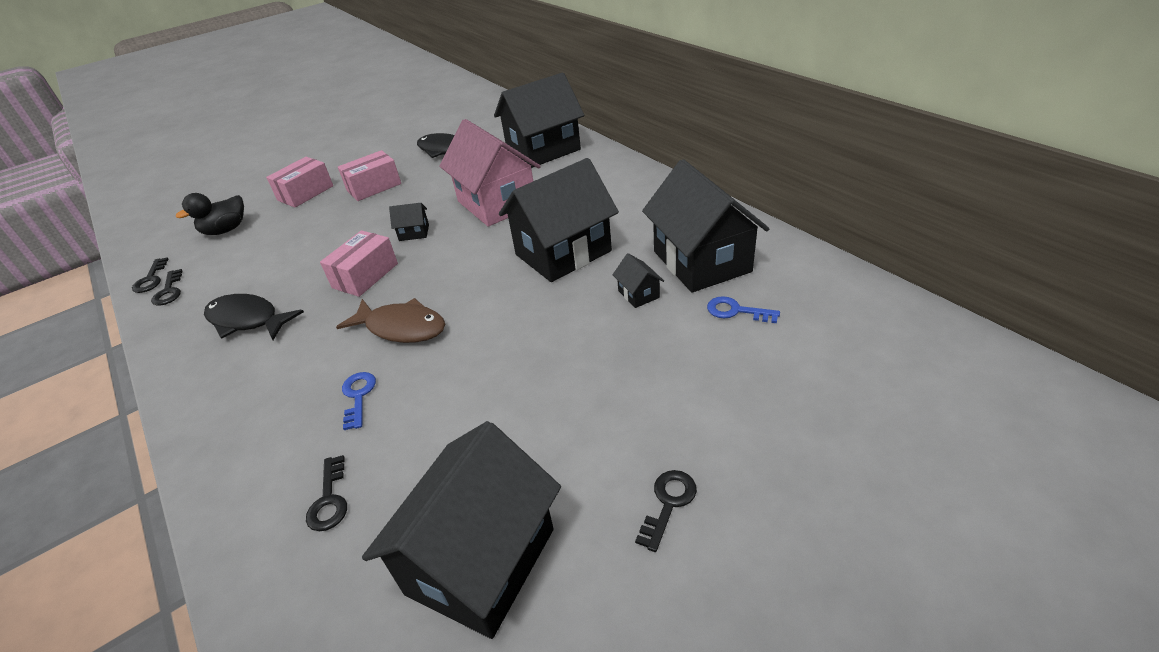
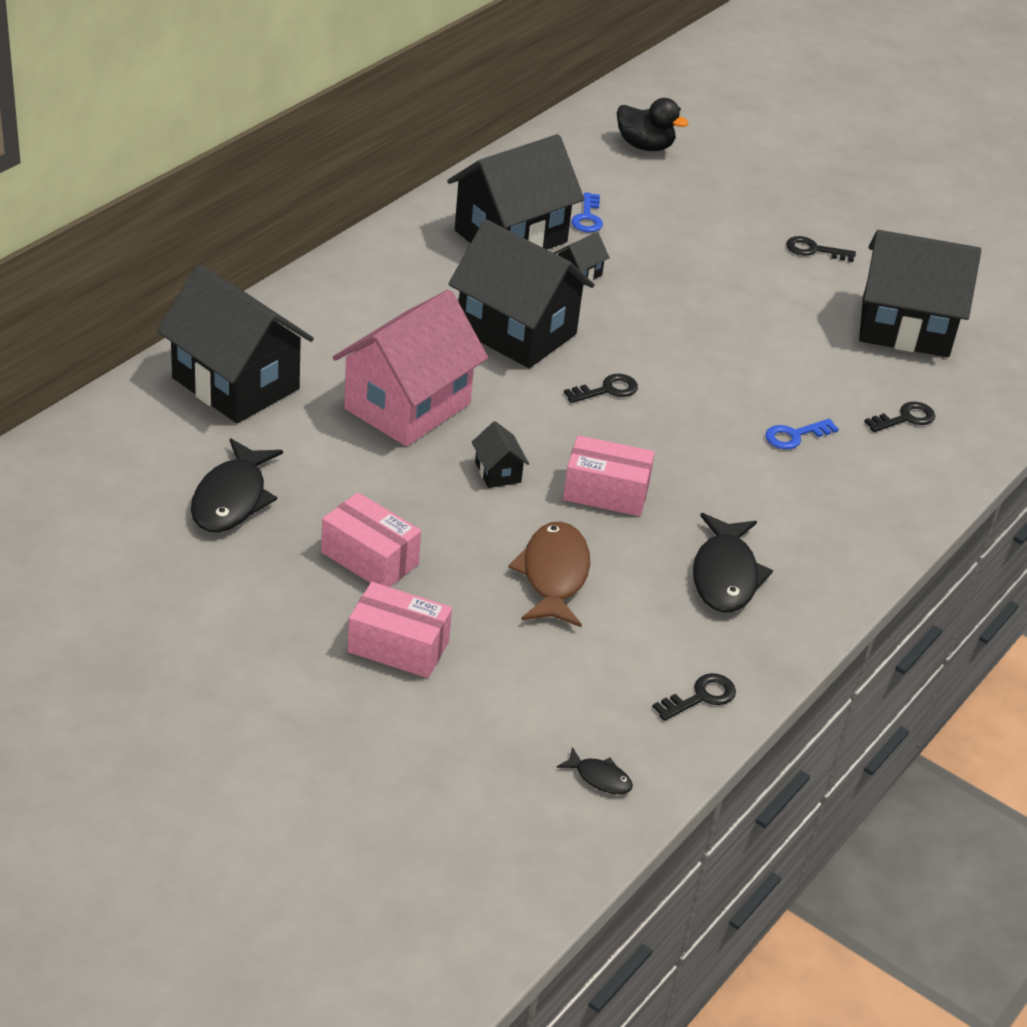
camera: 115 degrees left, 0 degrees up
(151, 279) = (682, 739): black key -> black key (607, 390)
(162, 247) = (599, 778): none -> black fish
(226, 230) = (532, 709): black duck -> black duck (645, 146)
(401, 327) = (688, 432): brown fish -> brown fish (553, 575)

